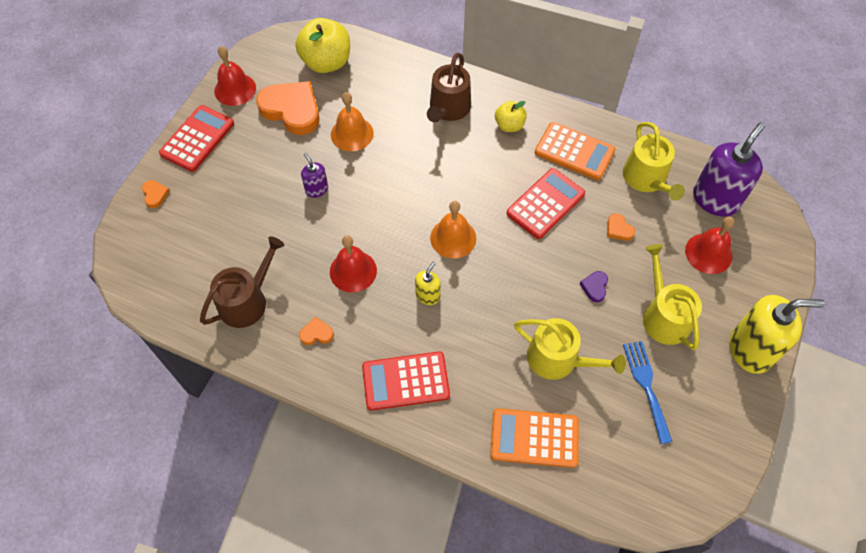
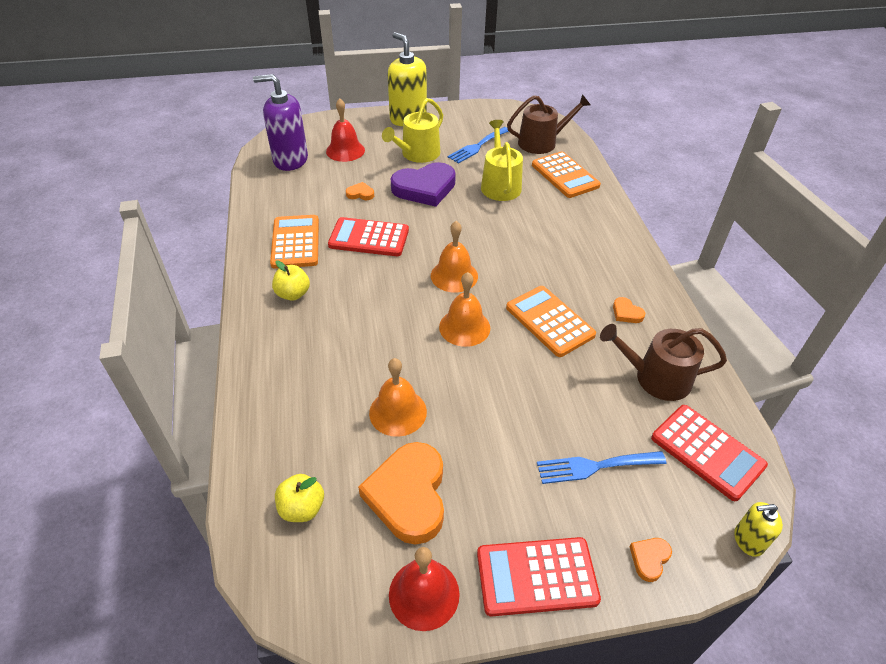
camera: 125 degrees left, 15 degrees down
(224, 210) = (594, 466): none -> blue fork
(316, 189) = (494, 399): purple soap dispenser -> none
(326, 62) = (302, 508): yellow apple -> yellow apple, size x0.56
(353, 271) = (549, 321): red bell -> orange calculator
(392, 211) = (464, 327): none -> orange bell
(405, 381) = (600, 245): red calculator -> red calculator (707, 452)
(428, 295) = (522, 266): yellow soap dispenser -> yellow soap dispenser (748, 540)
(448, 109) = (302, 348): brown watering can -> brown watering can (542, 142)
(595, 287) = (424, 188): purple heart -> purple heart, size x2.35
(618, 229) = (360, 194): orange heart -> orange heart turned 105 degrees counterclockwise
(647, 179) = (296, 195): yellow watering can -> none

